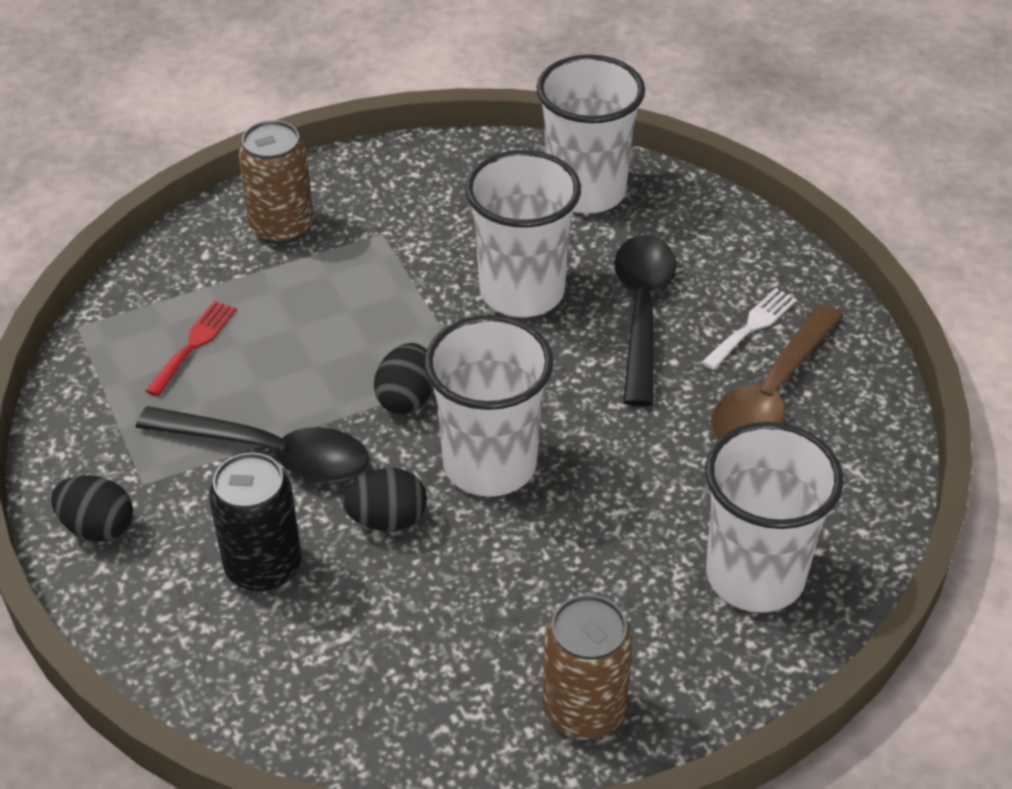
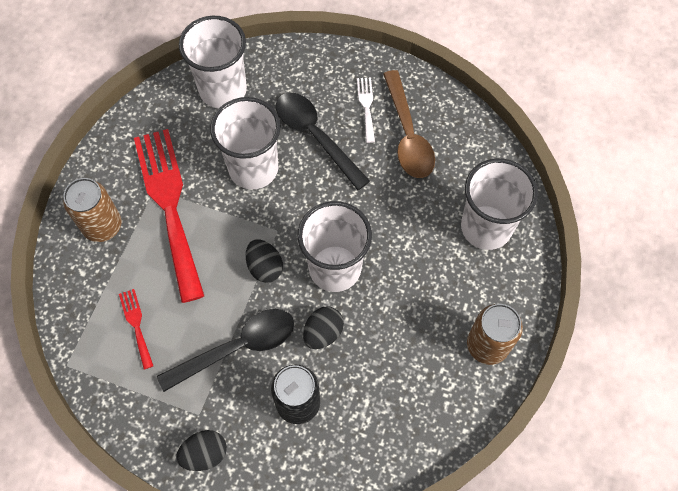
camera: 45 degrees left, 20 degrees up
(378, 259) = (169, 205): none -> red fork

